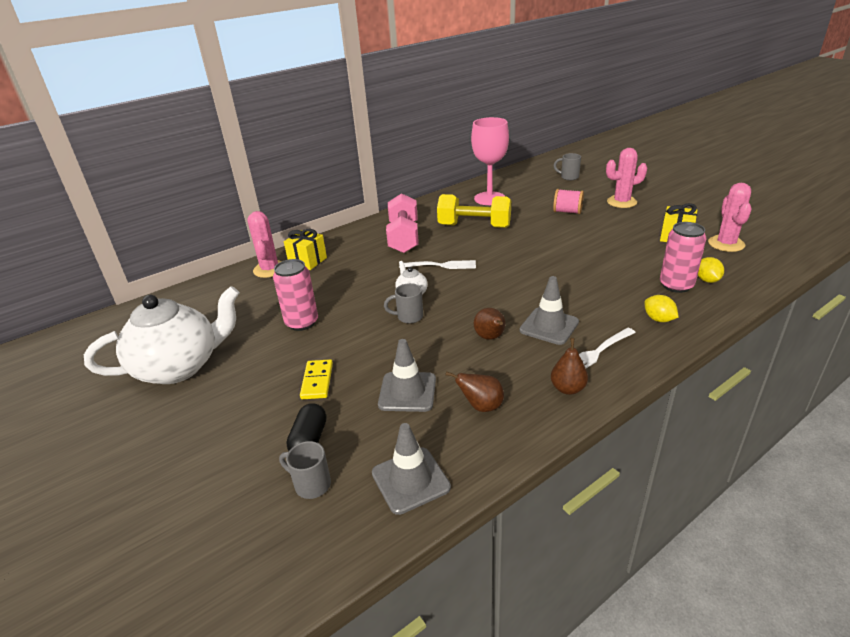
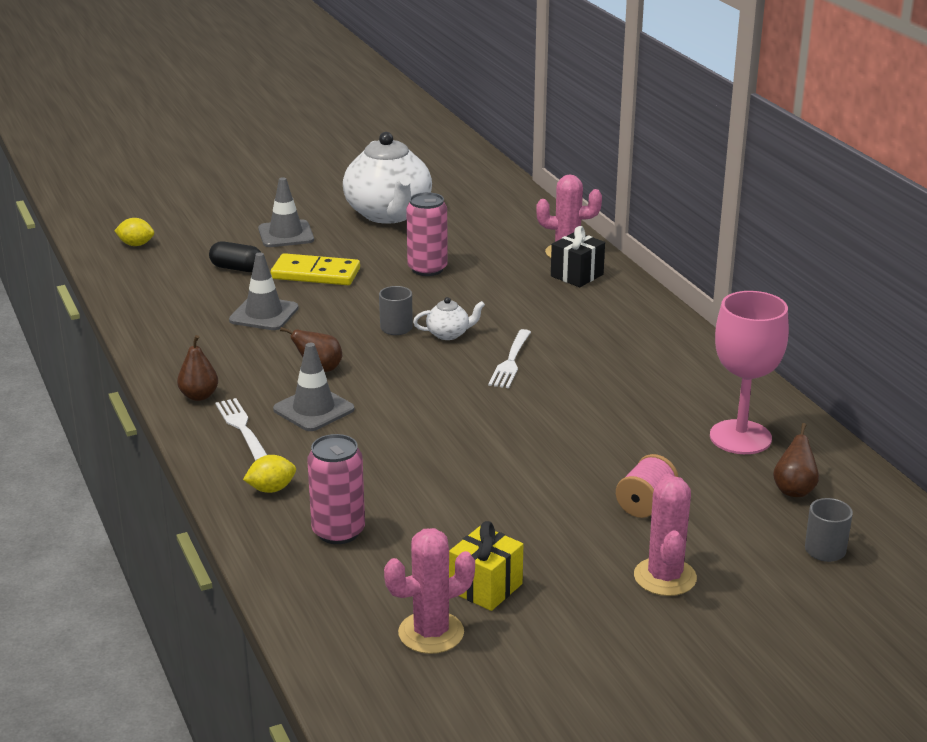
camera: 100 degrees right, 5 degrees down
(307, 261) = (577, 275): yellow gift -> black gift
(311, 484) = (186, 268): grey mug -> none
(317, 381) = (316, 274): yellow domino -> yellow domino, size x1.53
(403, 237) = (615, 344): pink dumbbell -> none
(410, 480) = (154, 305): grey traffic cone -> grey traffic cone (286, 234)
(474, 226) = (627, 405): yellow dumbbell -> none
(481, 406) = (213, 347): brown pear -> brown pear (794, 490)
(707, 280) = (333, 565): yellow lemon -> yellow lemon (136, 244)
(726, 244) = (431, 633): pink cactus -> pink cactus turned 45 degrees counterclockwise

